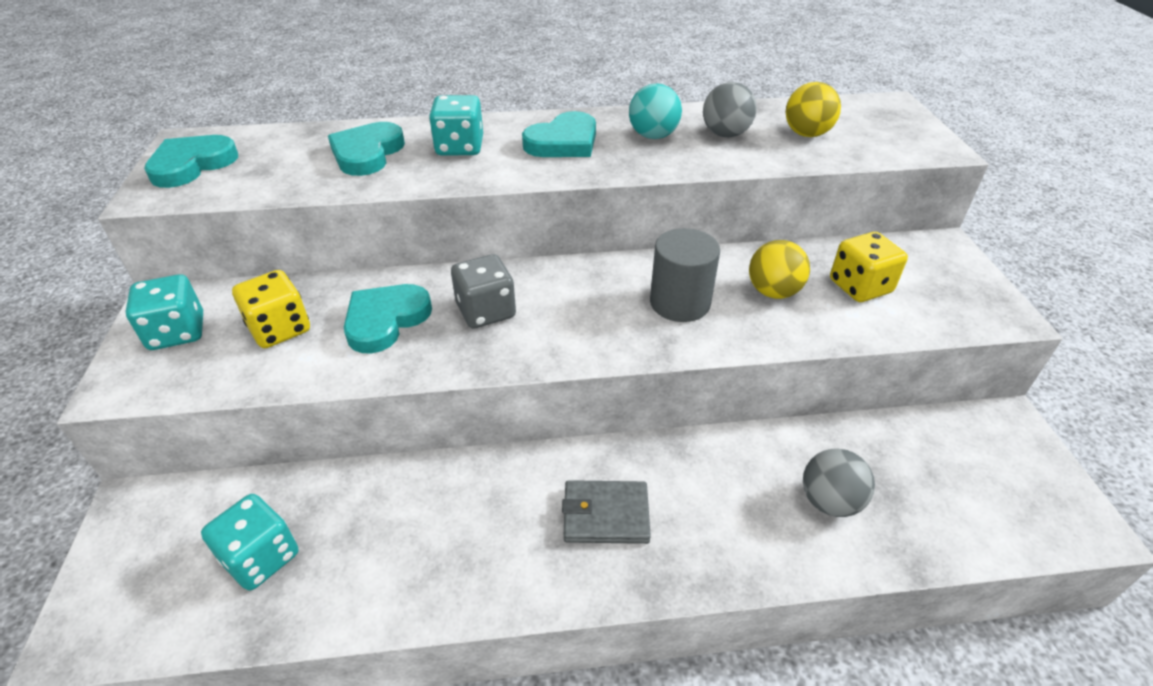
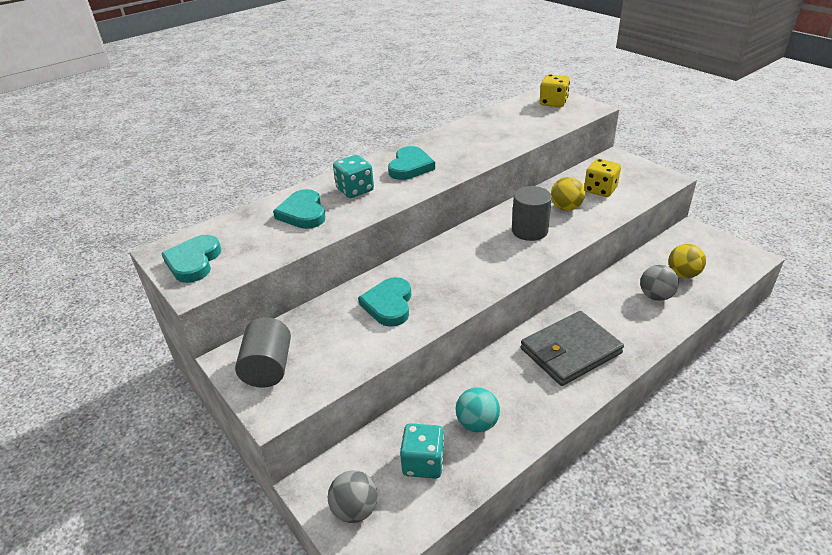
camera: 30 degrees left, 5 degrees down
(177, 332) = (268, 368): turquoise dice -> grey cylinder
(280, 329) = (332, 336): yellow dice -> yellow dice (553, 103)
(486, 311) = (438, 276): grey dice -> none
(605, 514) = (570, 351): grey wallet -> grey wallet, size x1.65
(653, 136) = (453, 147): turquoise ball -> turquoise ball (477, 423)
(725, 134) = (488, 134): grey ball -> grey ball (355, 509)
(806, 134) = (527, 121): yellow ball -> yellow ball (683, 274)

